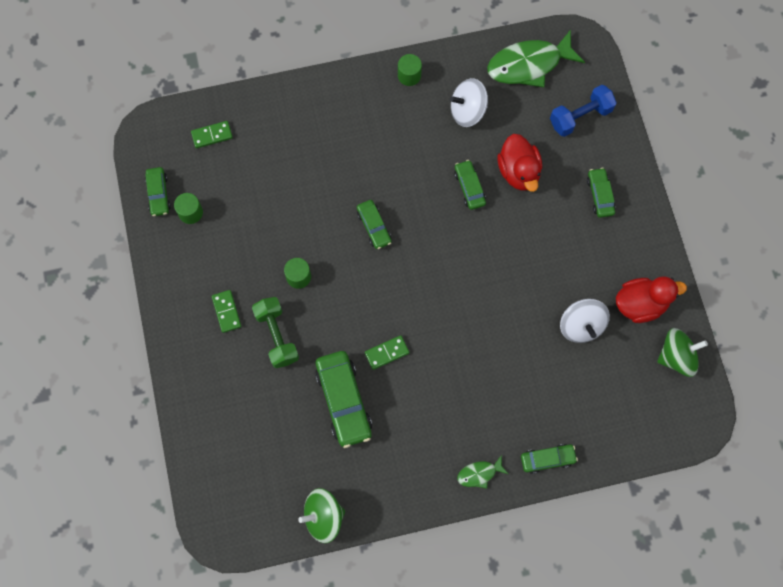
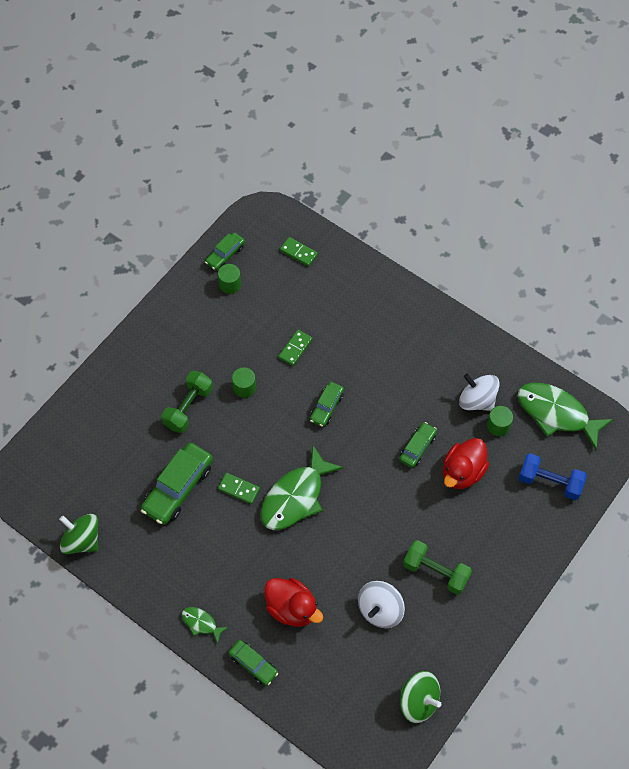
camera: 50 degrees right, 10 degrees down
(226, 312) = (178, 362): green domino -> green domino (295, 348)
(409, 75) = (466, 340): green cylinder -> green cylinder (498, 425)
(432, 313) = (296, 497): none -> green fish
(584, 259) = (436, 572): none -> green dumbbell
(600, 195) = (499, 544): green car -> none
(640, 304) = (437, 641): red duck -> red duck (292, 608)

